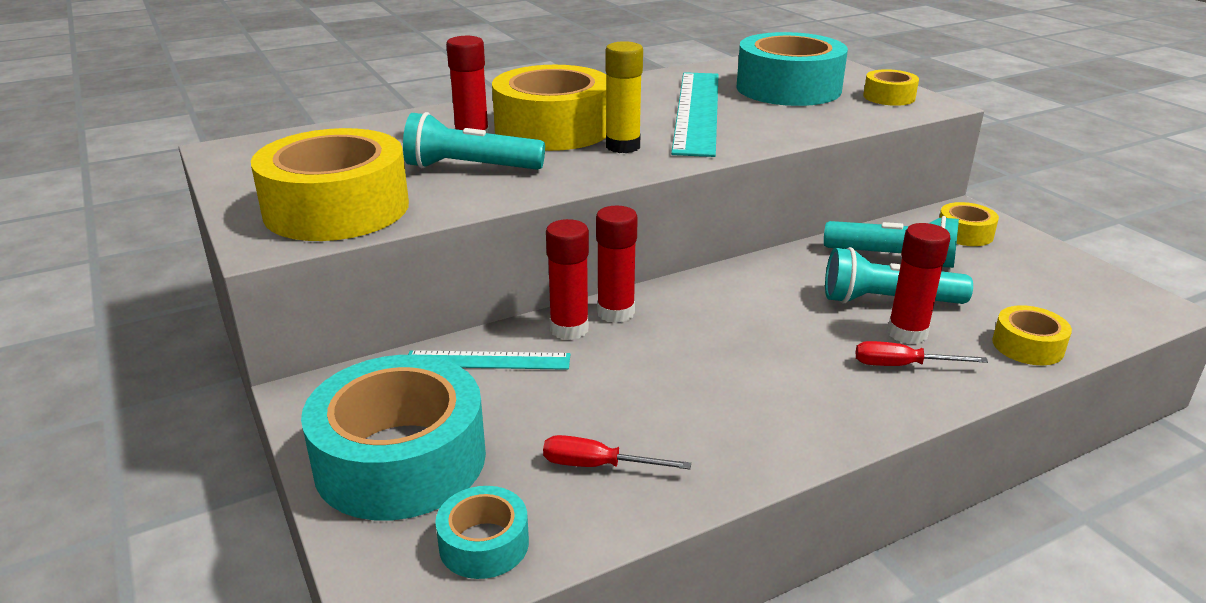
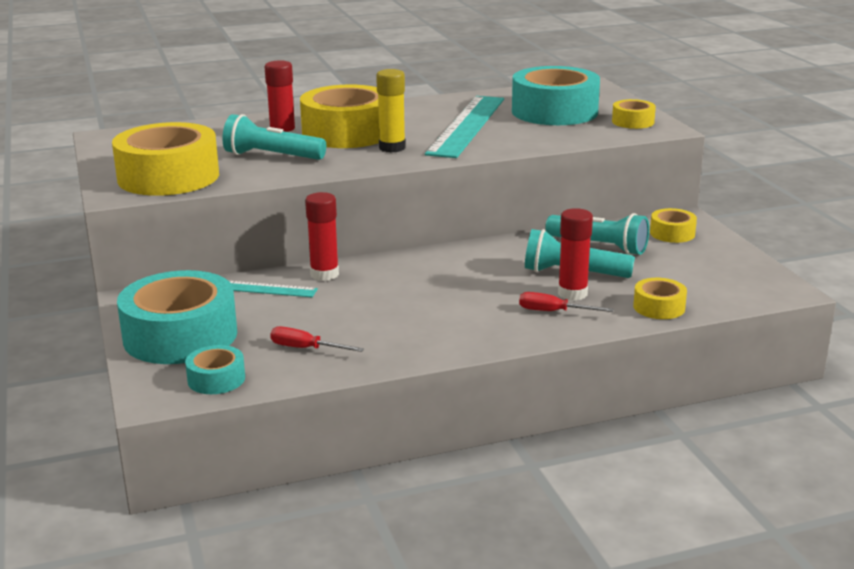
camera: 10 degrees right, 5 degrees down
(615, 313) = (363, 267): red glue stick -> none

